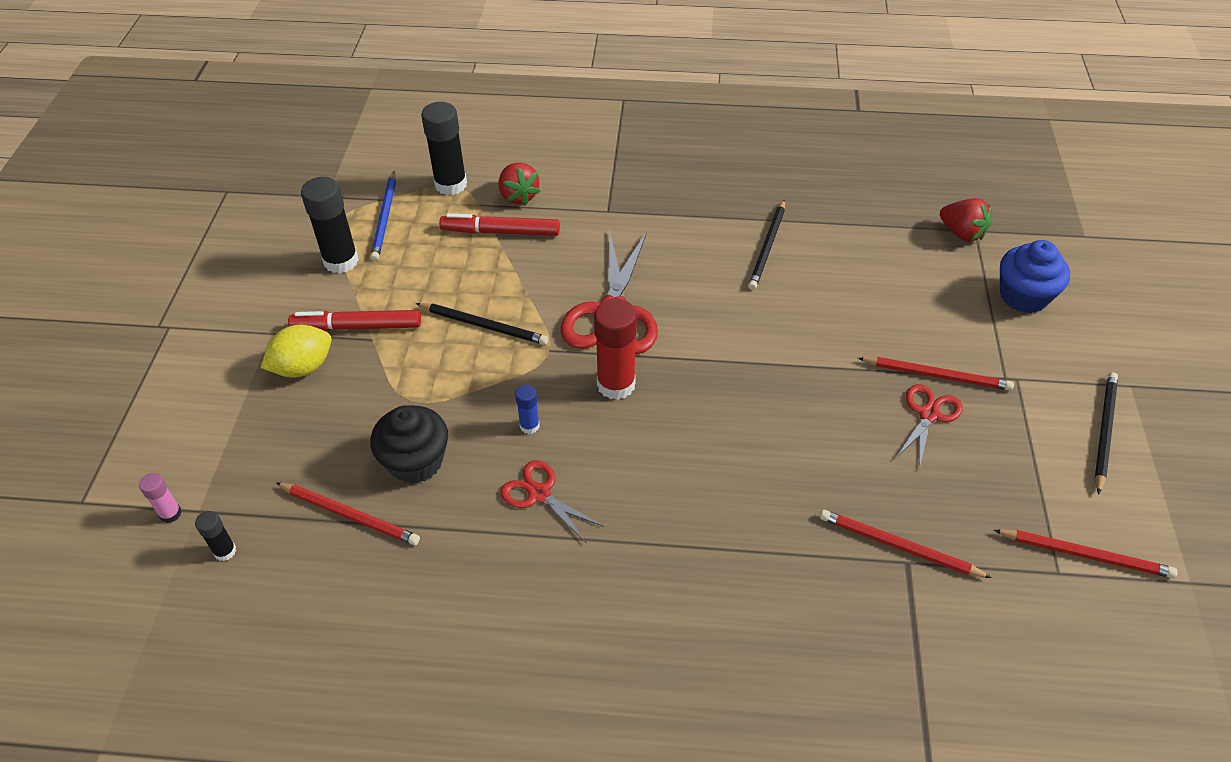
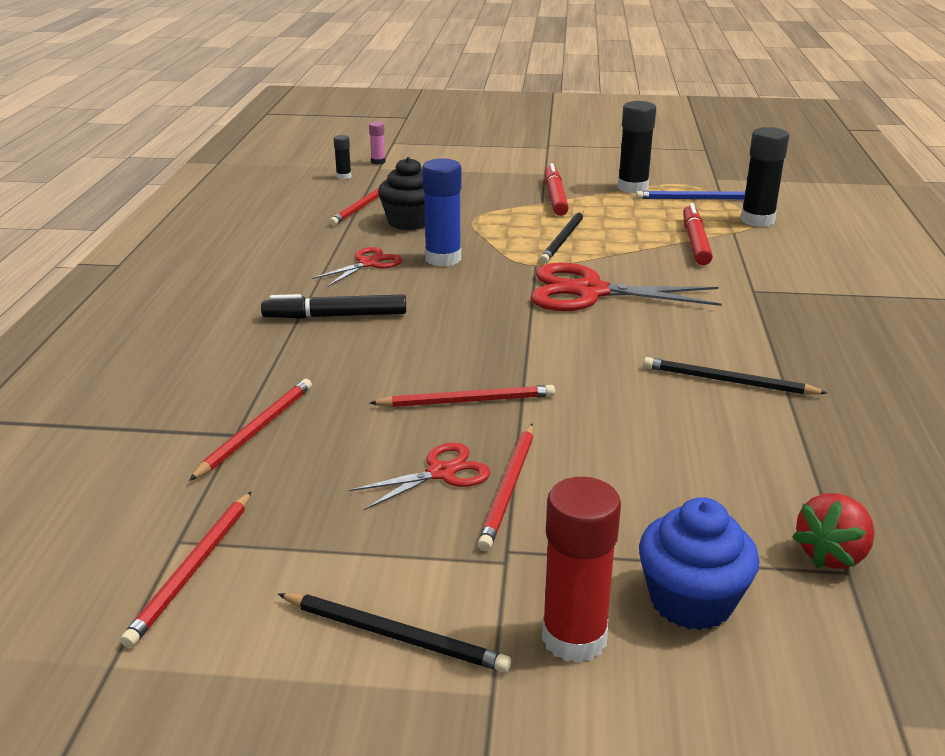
camera: 90 degrees right, 20 degrees down
(303, 367) = (509, 184): yellow lemon -> none
(518, 196) = (755, 248): red strawberry -> none
(529, 426) = (443, 259): blue glue stick -> blue glue stick, size x2.00
(616, 384) = (491, 293): red glue stick -> red glue stick (574, 638)
(673, 511) = (335, 316): none -> black marker
(823, 400) = (467, 401): none -> red pencil
(928, 414) = (441, 473): red scissors -> red scissors turned 60 degrees counterclockwise

